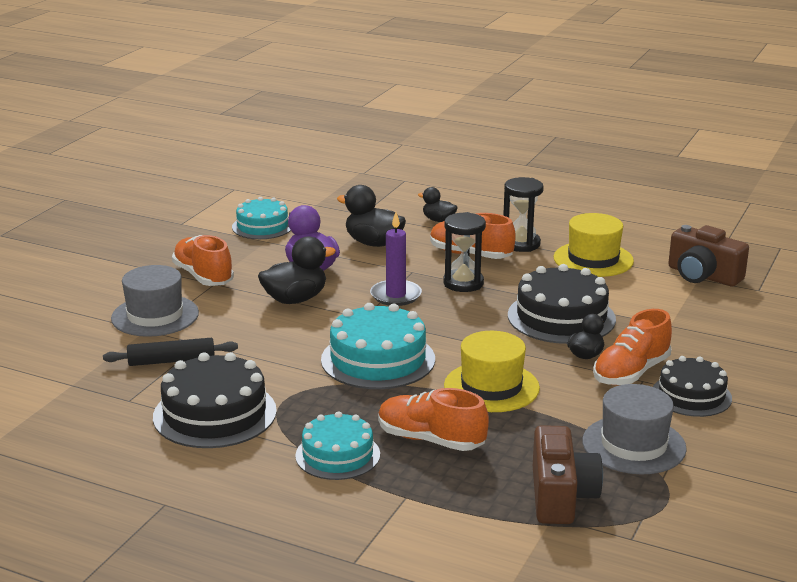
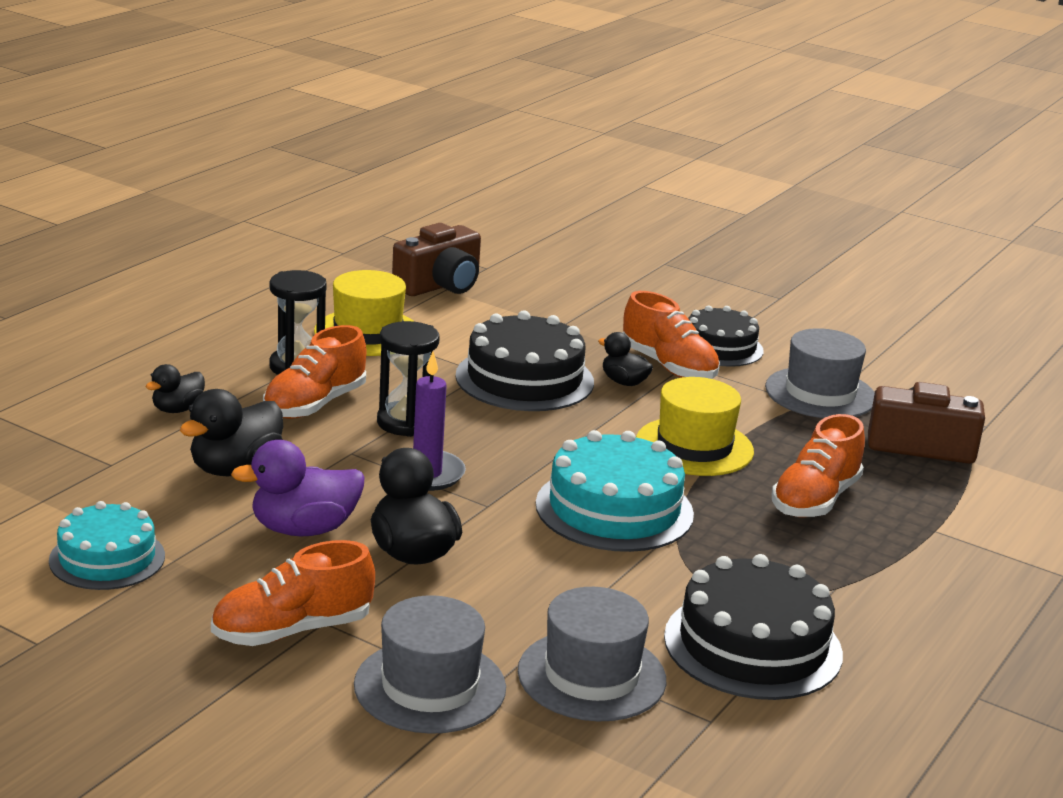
camera: 85 degrees left, 0 degrees up
(171, 360) = (591, 676): black rolling pin -> grey hat
(337, 455) = (852, 562): turquoise cake -> none

